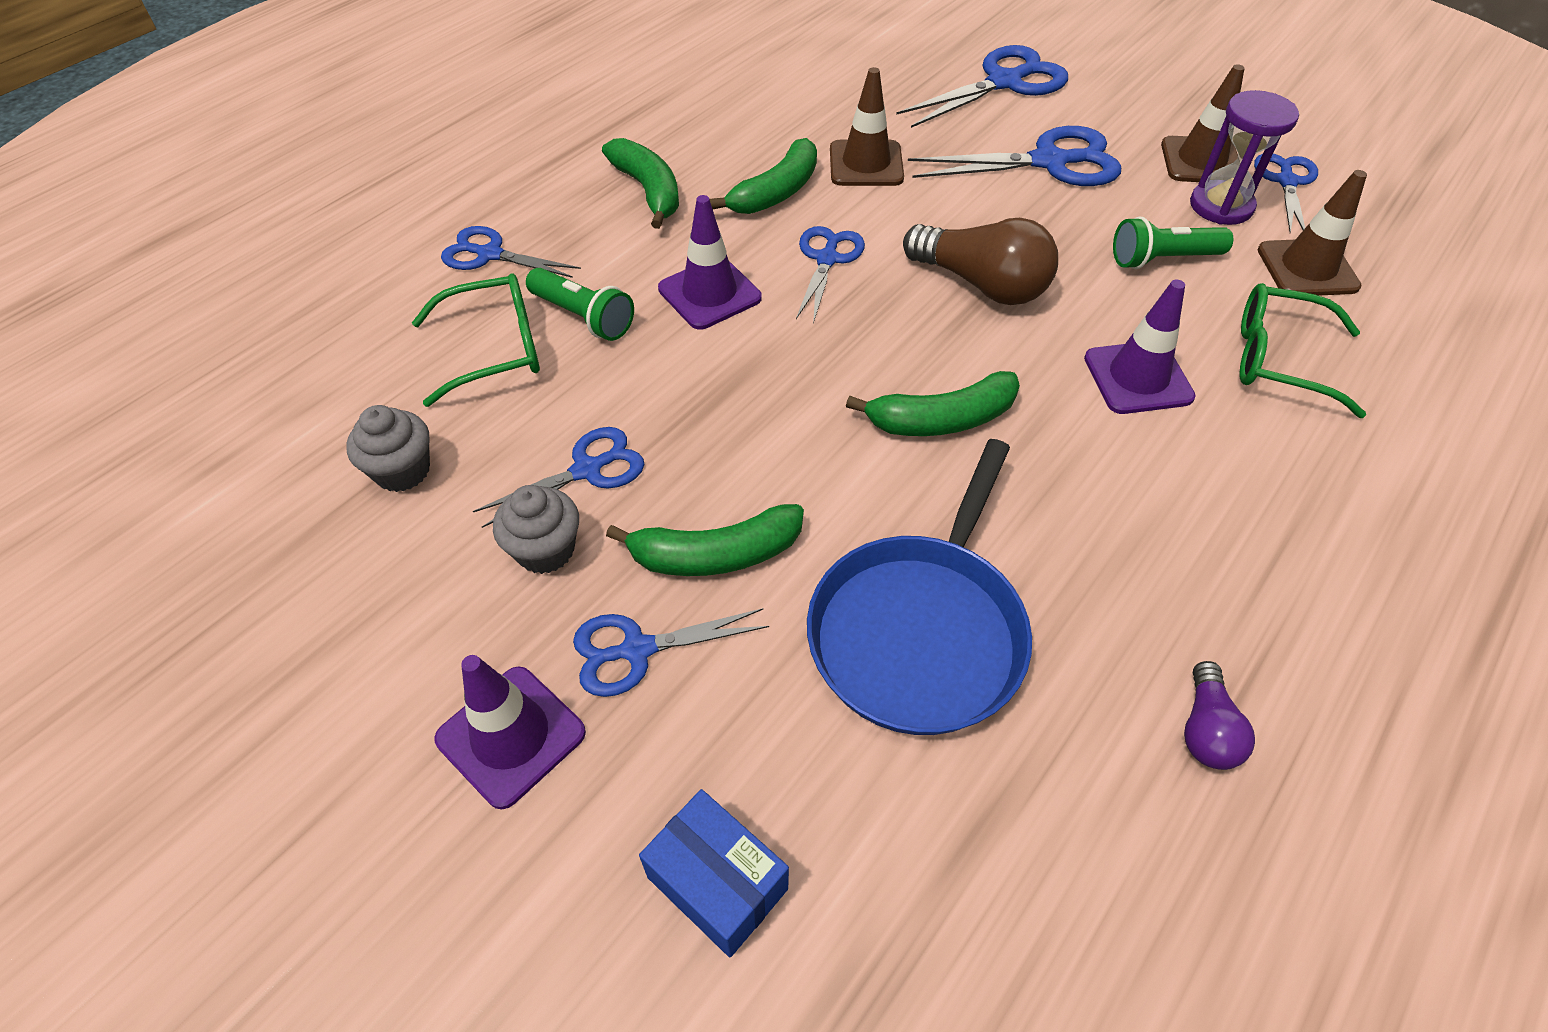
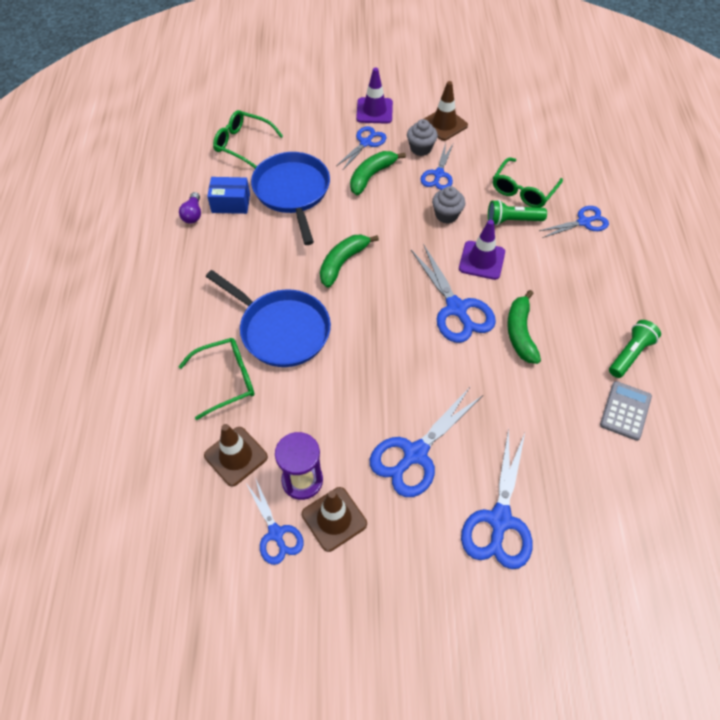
camera: 140 degrees right, 5 degrees up
(402, 471) = (491, 141): grey cupcake -> grey cupcake (446, 215)
(648, 190) = (573, 295): green banana -> none
(717, 883) = (295, 116): blue box -> blue box (231, 203)
(758, 82) = (625, 411): none -> grey calculator
(827, 259) = (456, 309): blue scissors -> blue scissors, size x1.61
(866, 164) = (502, 383): brown traffic cone -> brown traffic cone (444, 124)
(942, 884) = (243, 144): none -> green glasses
(981, 284) = (380, 339): brown light bulb -> none
(1137, 378) = (281, 330): purple traffic cone -> blue pan
(1162, 259) = (310, 413): green flashlight -> green flashlight (630, 354)
(1206, 729) = (193, 214): purple light bulb -> purple light bulb turned 150 degrees counterclockwise

